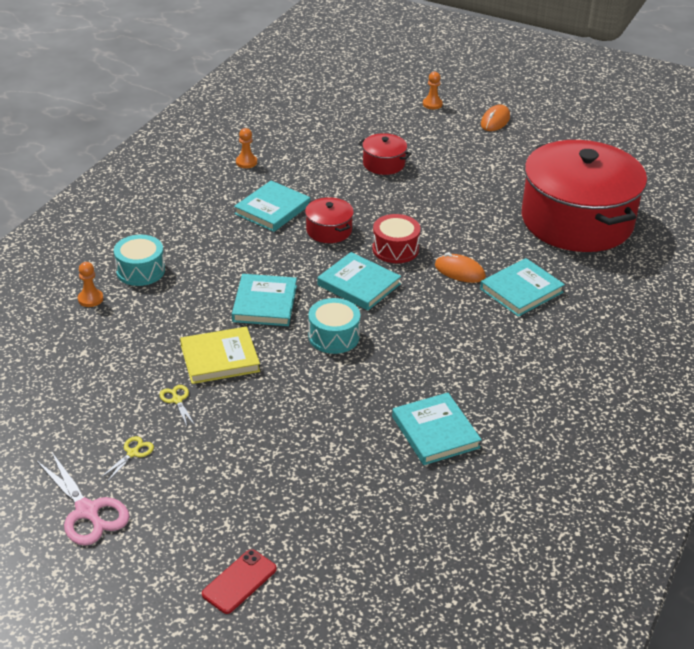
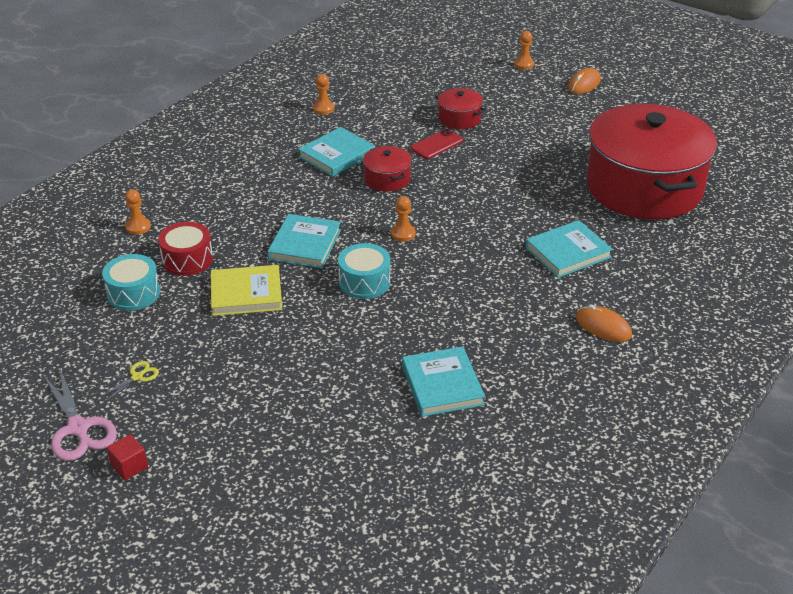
camera: 10 degrees right, 0 degrees up
(140, 271) = (193, 204): turquoise drum -> turquoise drum (133, 293)
(150, 544) = (129, 466): none -> red cube
(177, 400) = (194, 330): yellow scissors -> none
(239, 581) = (206, 512): red phone -> red phone (436, 144)
(359, 284) = (403, 234): turquoise book -> orange pawn
(395, 249) = (449, 202): red drum -> red drum (187, 259)
(459, 271) = (509, 228): orange mouse -> orange mouse (603, 327)

